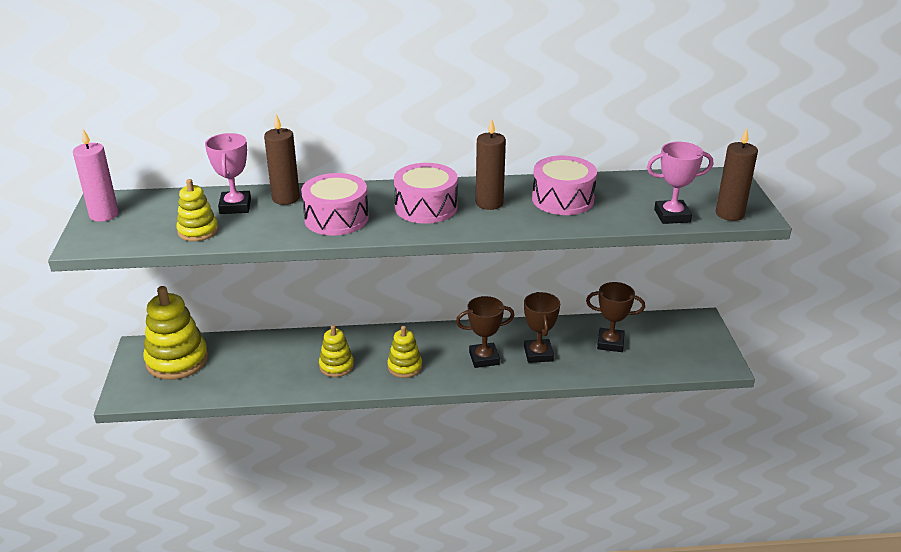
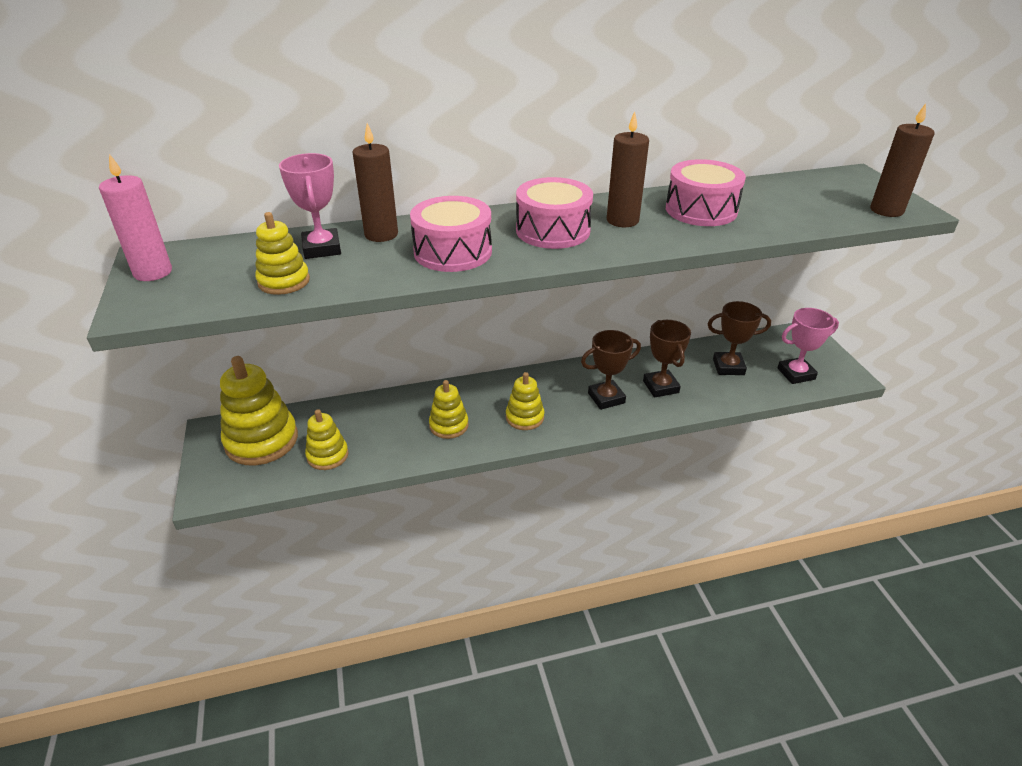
camera: 10 degrees left, 5 degrees up
(227, 379) = (327, 455): none -> yellow stacking toy
(672, 216) = (828, 217): pink trophy -> pink trophy (796, 374)

